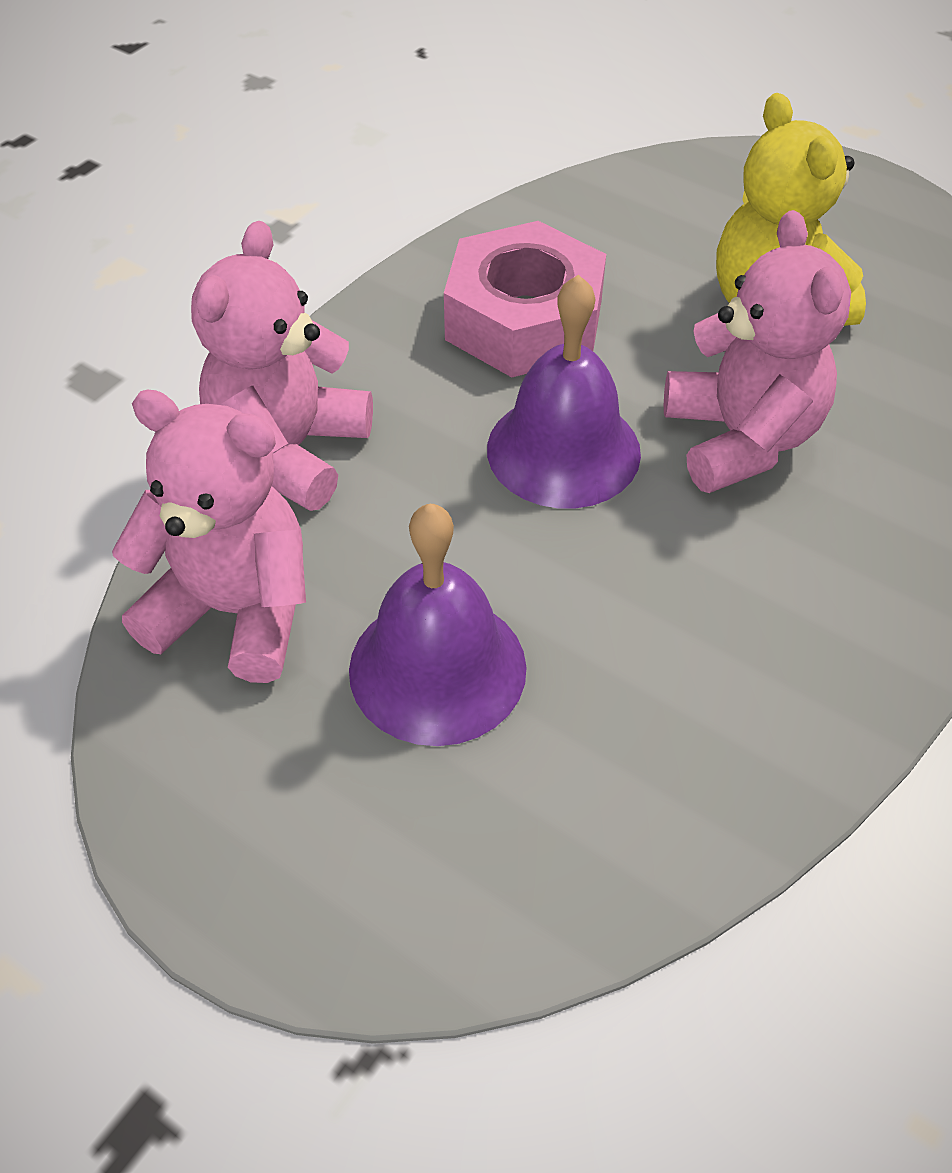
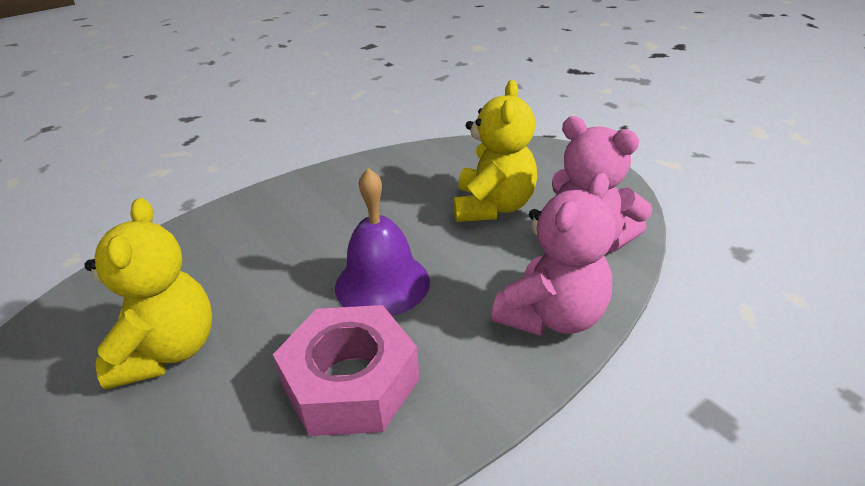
camera: 160 degrees left, 15 degrees down
(437, 668) = (493, 207): purple bell -> yellow teddy bear
(740, 439) = (280, 270): pink teddy bear -> none

